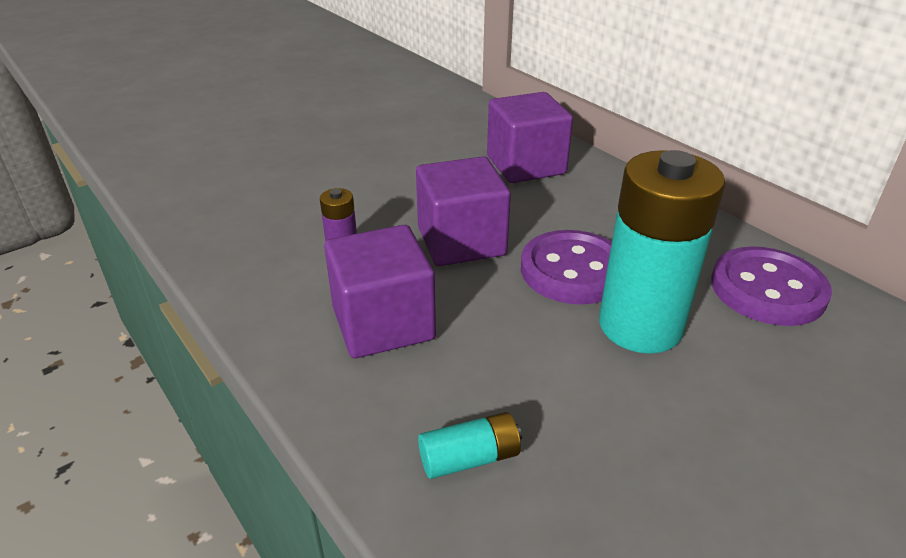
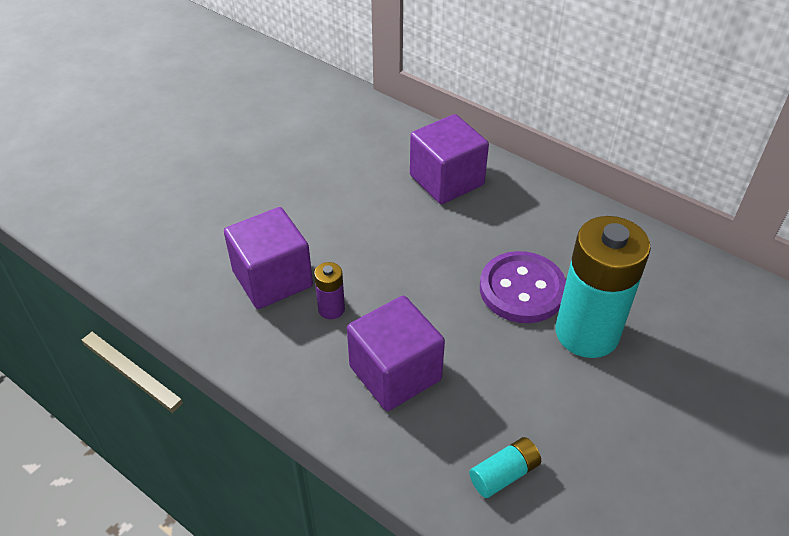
camera: 15 degrees left, 10 degrees up
(461, 242) = (424, 277): purple cube -> purple cube (272, 279)
(767, 289) = (668, 278): purple button -> none

